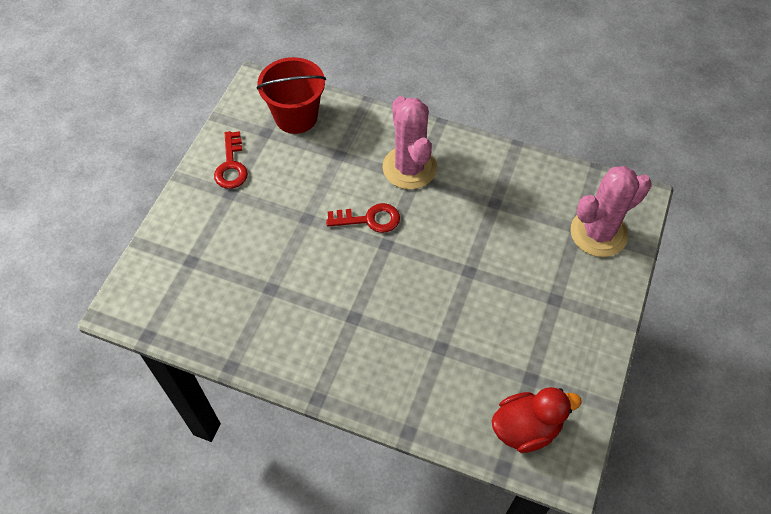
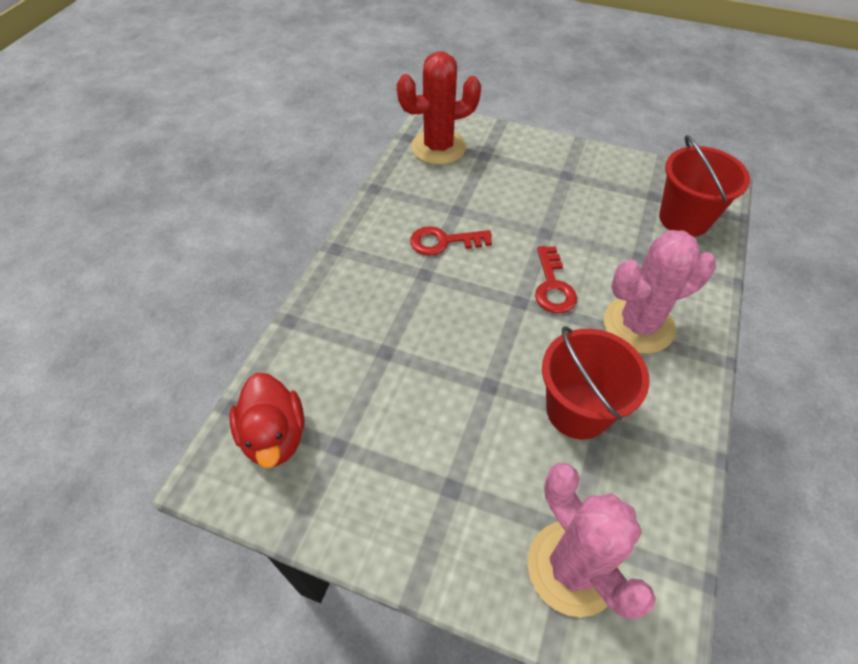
camera: 90 degrees right, 5 degrees down
(171, 304) = (438, 147): none -> red cactus
(231, 165) = (601, 173): red key -> red key (444, 242)
(487, 216) = (578, 410): none -> red bucket

